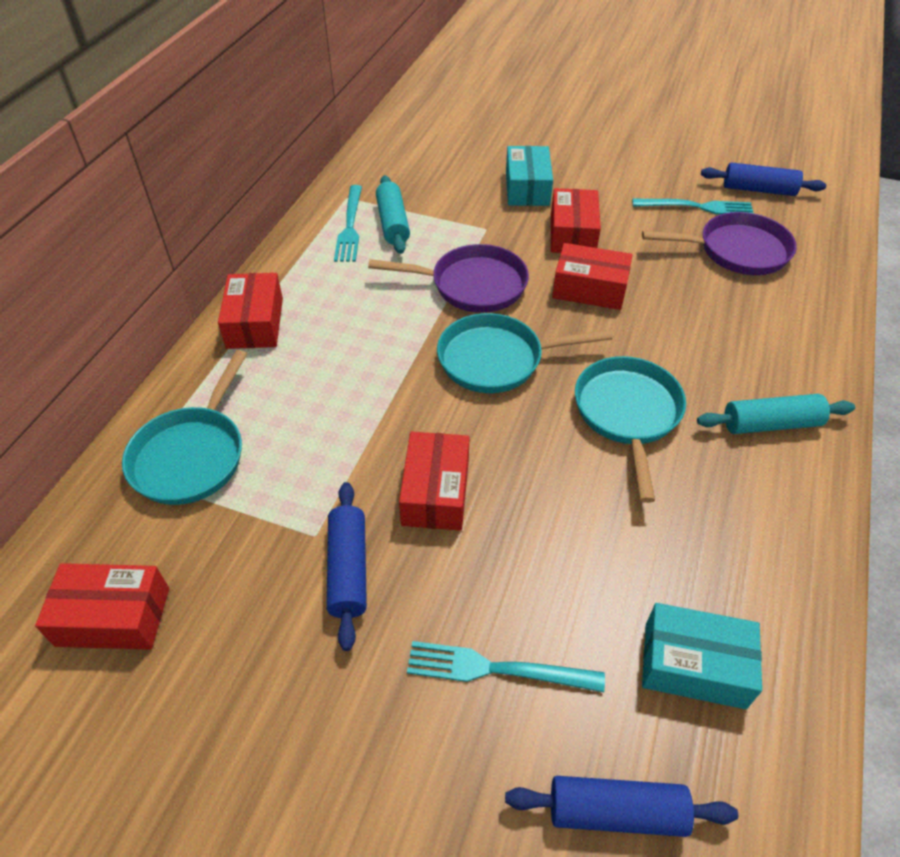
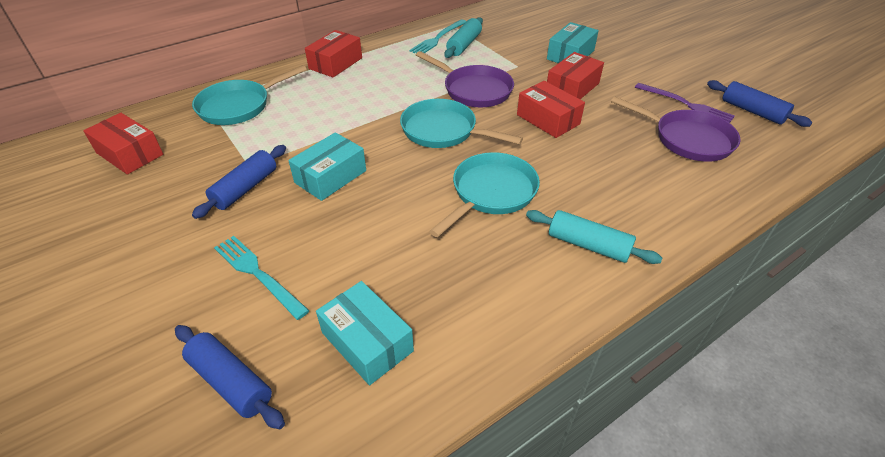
camera: 35 degrees right, 5 degrees down
(435, 492) = (330, 177): red box -> turquoise box
(697, 207) = (685, 104): turquoise fork -> purple fork

